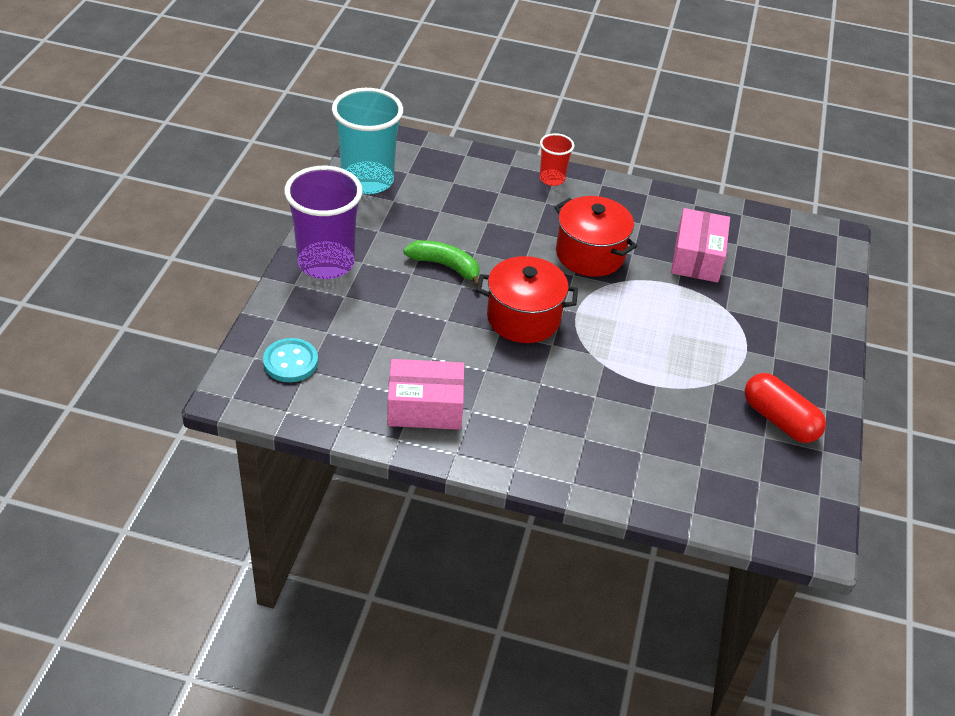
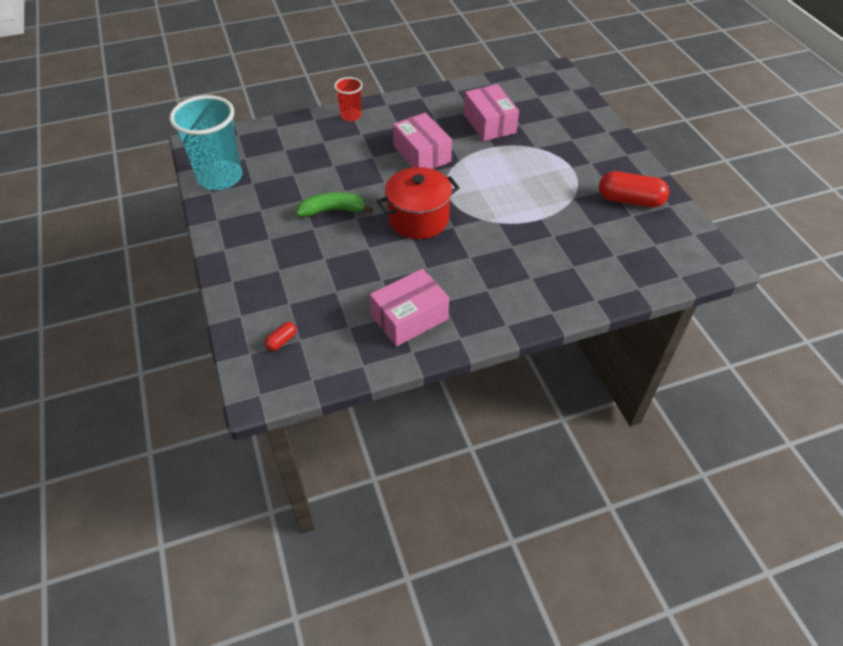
camera: 30 degrees left, 5 degrees up
(290, 362) = (282, 341): turquoise button -> red capsule
(326, 263) = (242, 253): purple cup -> none
(590, 254) = (422, 154): red pot -> pink box

